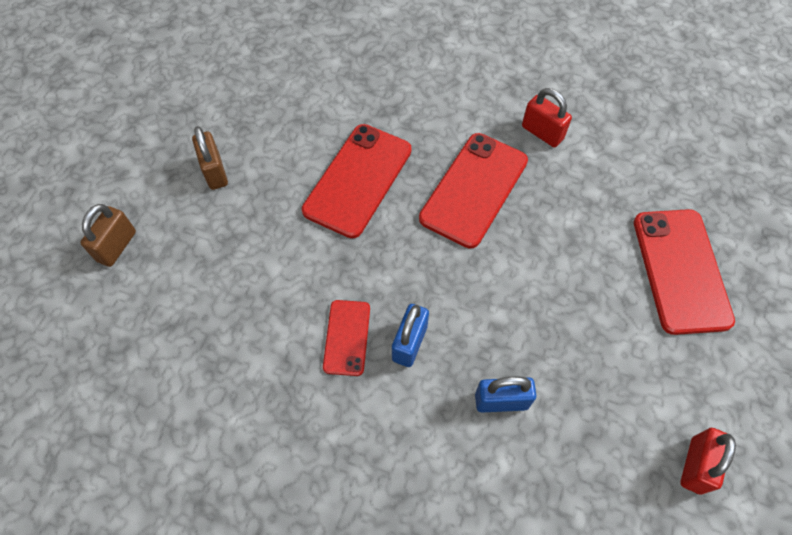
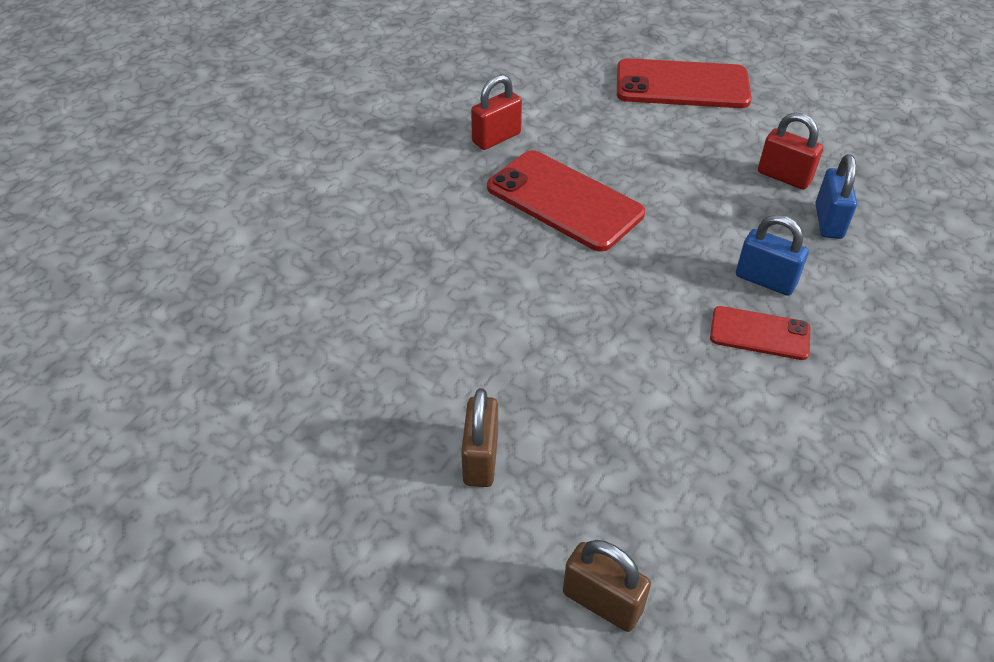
camera: 80 degrees left, 15 degrees down
(215, 172) = (480, 458): brown padlock -> brown padlock turned 75 degrees counterclockwise
(358, 180) = (530, 299): red phone -> none
(695, 465) = (876, 118): red padlock -> red padlock (784, 177)

